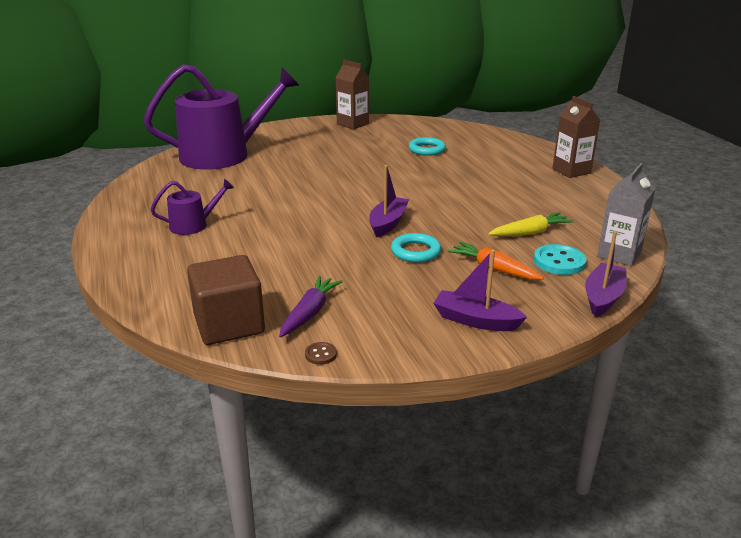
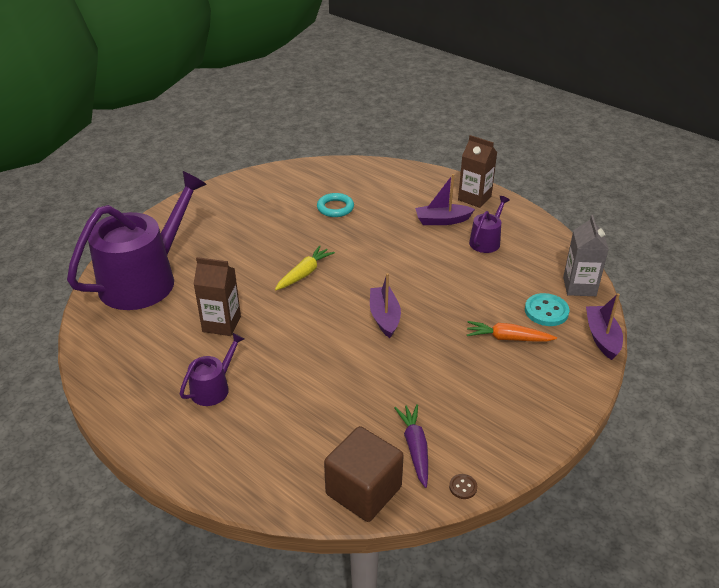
camera: 30 degrees left, 10 degrees up
(352, 124) = (234, 192): brown carton -> brown carton (221, 324)
(415, 252) = (435, 343): turquoise ring -> none
(475, 320) = (539, 400): purple boat -> purple boat (442, 220)
(530, 233) = (501, 286): yellow carrot -> yellow carrot (304, 273)
(550, 200) = (486, 241): none -> purple watering can

